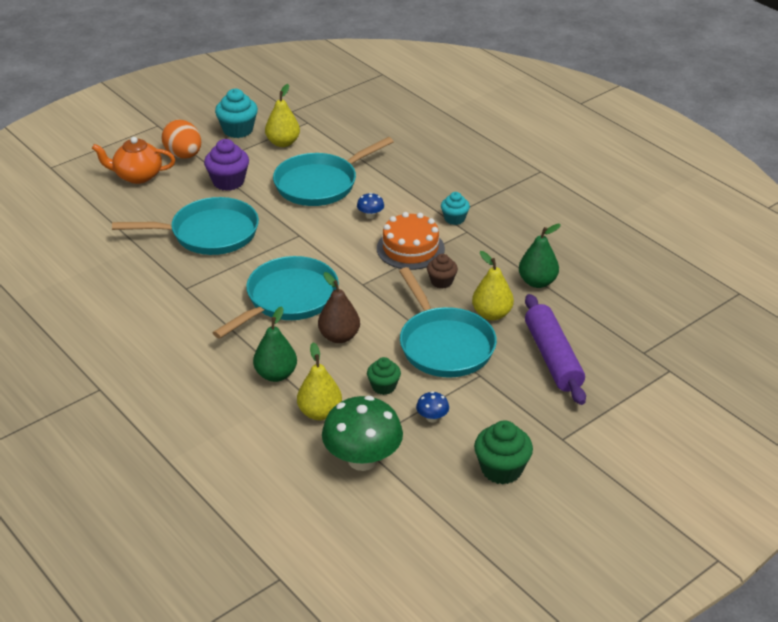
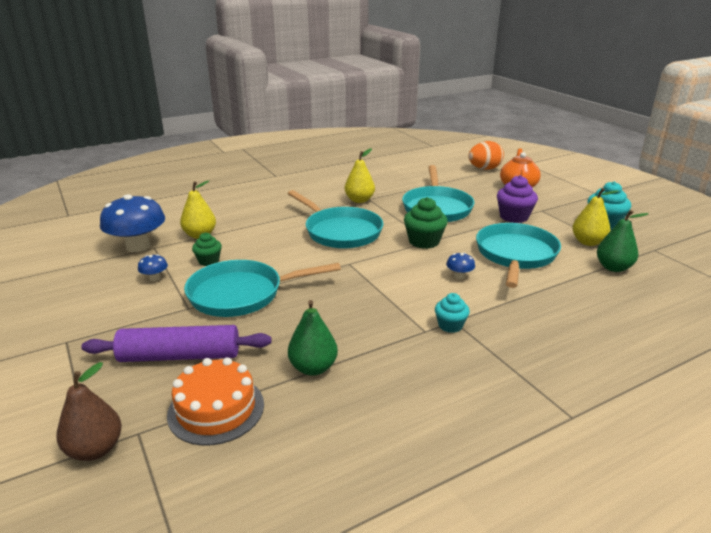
camera: 100 degrees right, 10 degrees down
(183, 155) = (553, 202): orange egg -> orange egg (484, 169)
(276, 374) = (252, 223): green pear -> green pear (613, 267)
(320, 184) = (515, 255): turquoise pan -> turquoise pan turned 45 degrees clockwise
(339, 337) = (282, 248): brown pear -> brown pear (95, 449)
(362, 459) = (138, 246): green mushroom -> blue mushroom
(410, 248) = (398, 292): orange cake -> orange cake (216, 409)
(441, 281) = (337, 304): brown cupcake -> none
(492, 314) = (271, 327): yellow pear -> yellow pear (359, 200)
(501, 469) = (66, 302): green cupcake -> green cupcake (424, 241)

